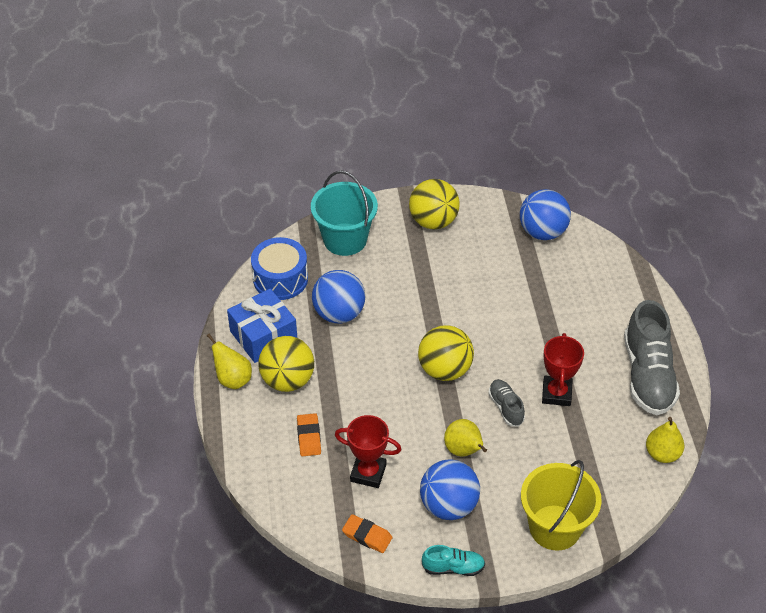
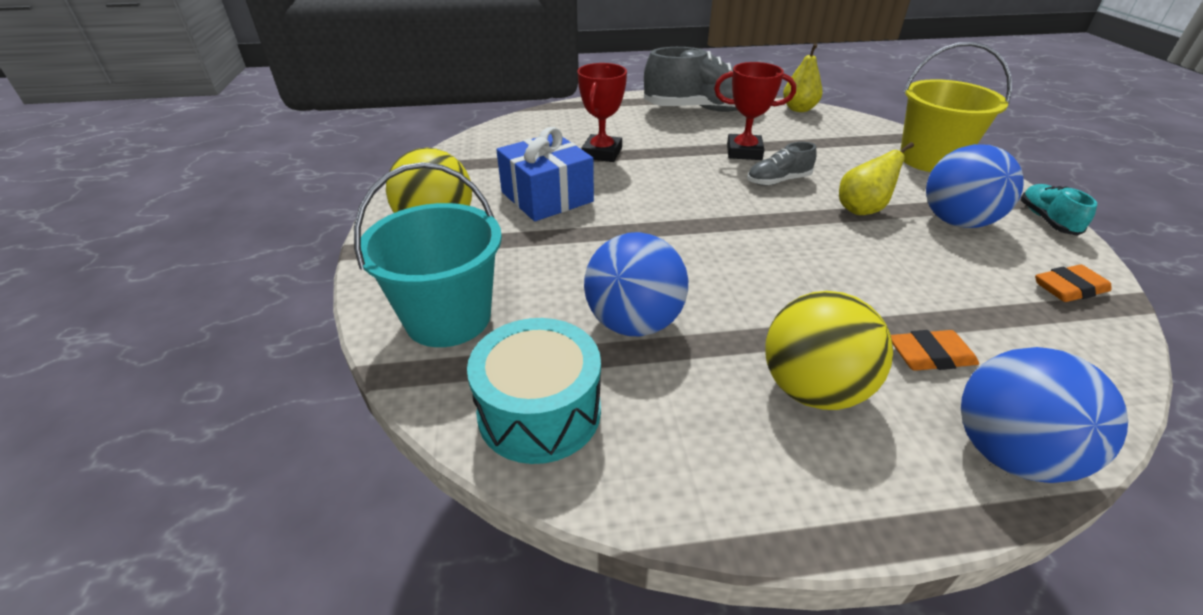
camera: 90 degrees left, 10 degrees down
(233, 379) = (846, 487): yellow pear -> none
(263, 336) = (706, 434): blue gift -> blue gift (547, 197)
(280, 279) = (539, 411): blue drum -> turquoise drum
(367, 536) = (1069, 288): orange eraser -> orange eraser turned 45 degrees clockwise
(368, 473) = (956, 288): red trophy -> red trophy (602, 153)
(444, 369) = (731, 221): yellow ball -> none
(542, 232) = (486, 150): blue ball -> blue ball (1008, 453)

